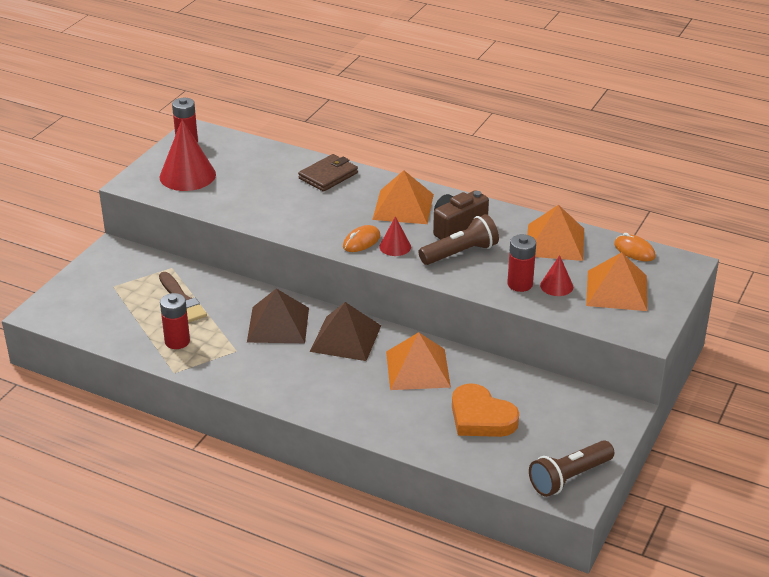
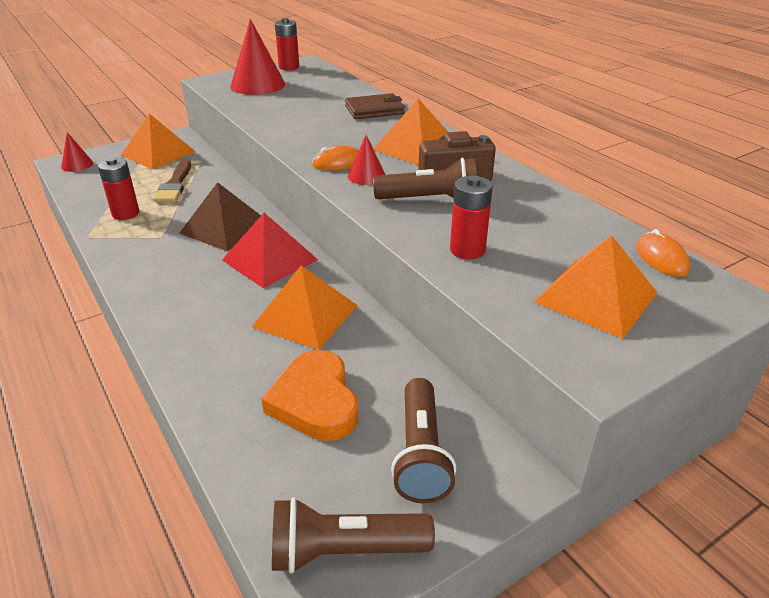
camera: 30 degrees right, 0 degrees up
(346, 338) = (270, 260): brown pyramid -> red pyramid
(555, 242) = (557, 220): orange pyramid -> orange pyramid (158, 153)
(556, 286) = (514, 266): red cone -> red cone (77, 165)
(566, 420) = (421, 453): none -> brown flashlight

